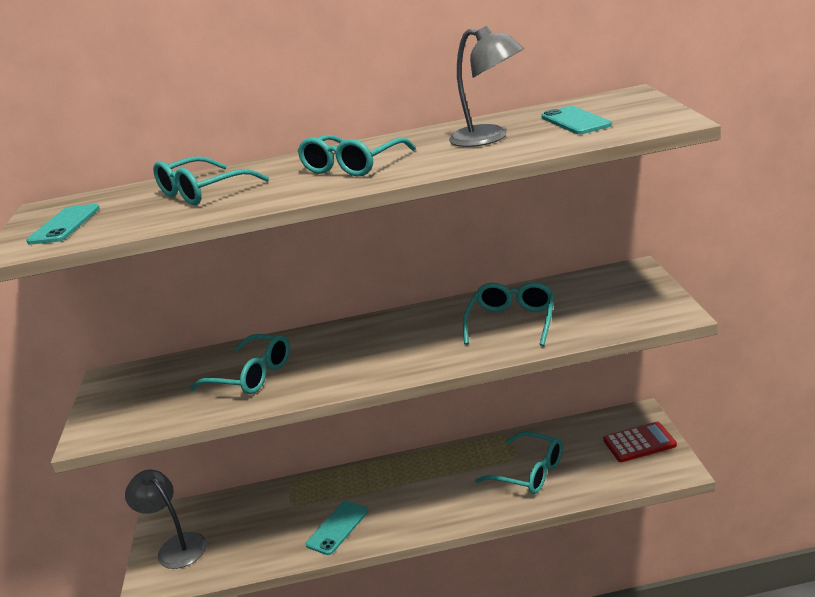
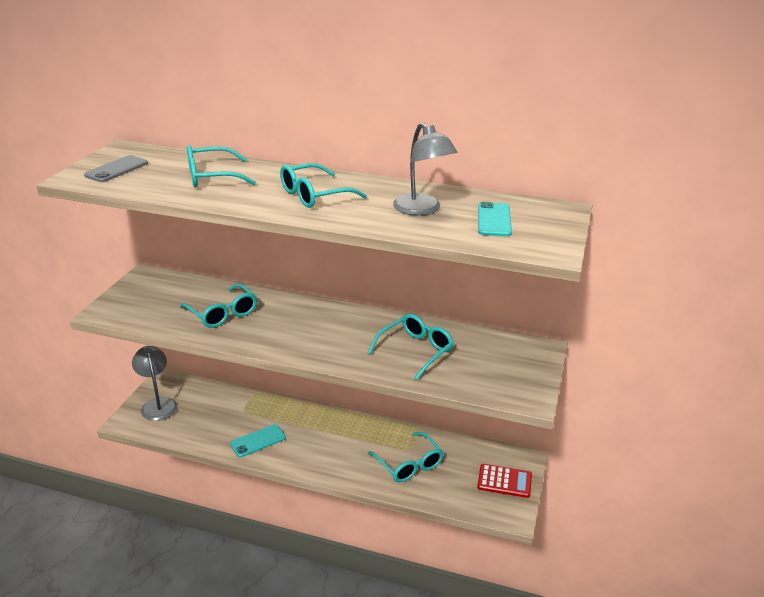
camera: 20 degrees right, 5 degrees up
(64, 225) = (116, 169): turquoise phone -> grey phone

